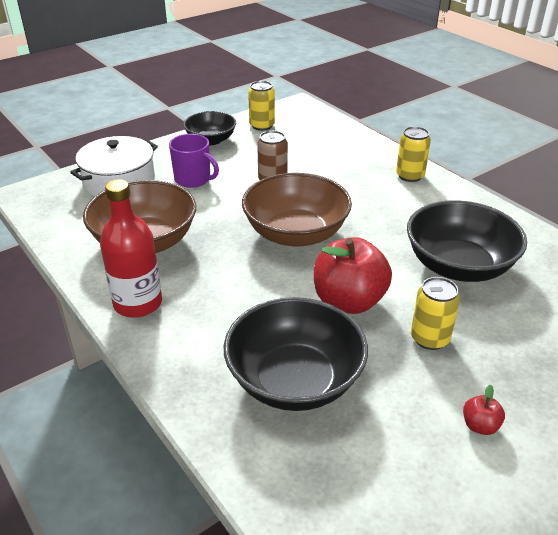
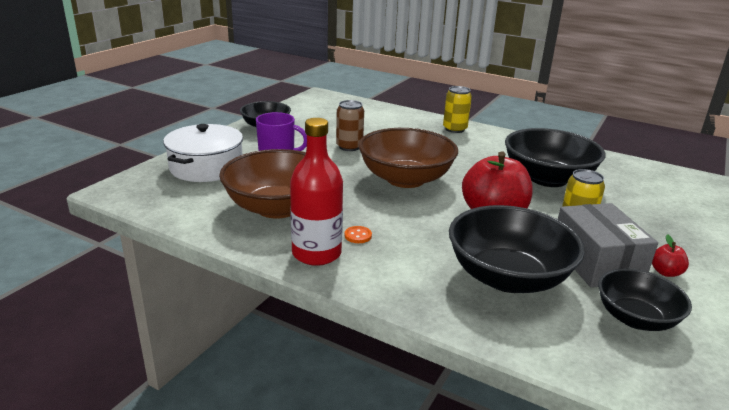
camera: 25 degrees left, 10 degrees down
(191, 293) = (358, 236): none -> orange button
(262, 126) = (302, 112): yellow can -> none
(385, 470) = (635, 318): none -> black bowl
(409, 390) = (596, 262): none -> grey box

